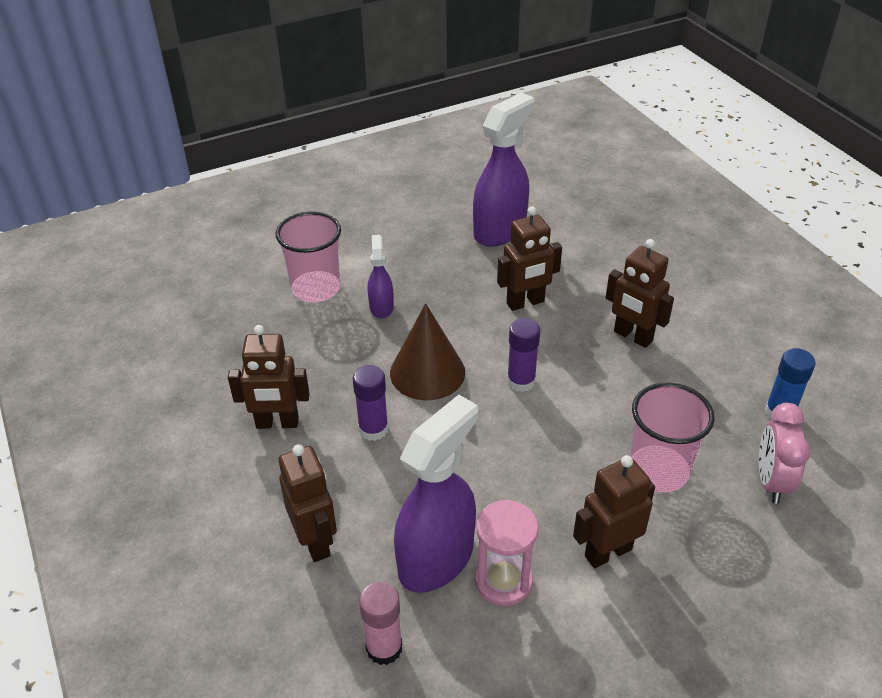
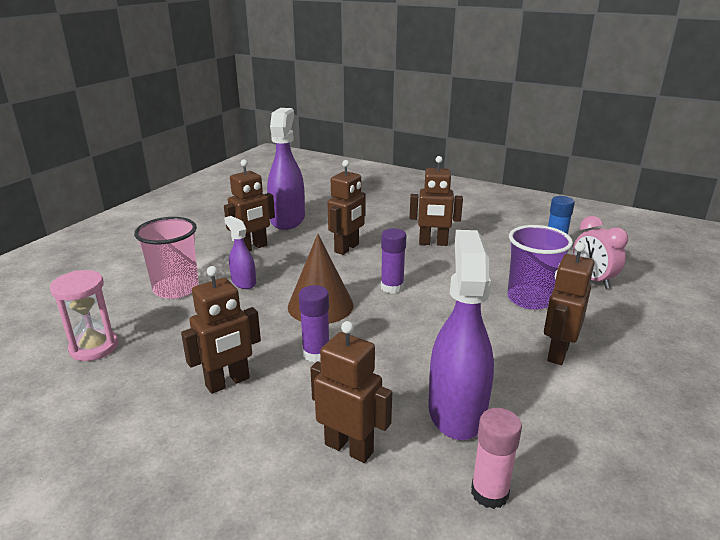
camera: 35 degrees left, 15 degrees down
(428, 260) = (252, 247): none -> brown robot
(503, 581) = (517, 401): pink hourglass -> pink hourglass (94, 347)
(658, 470) = (530, 299): pink cup -> purple cup

